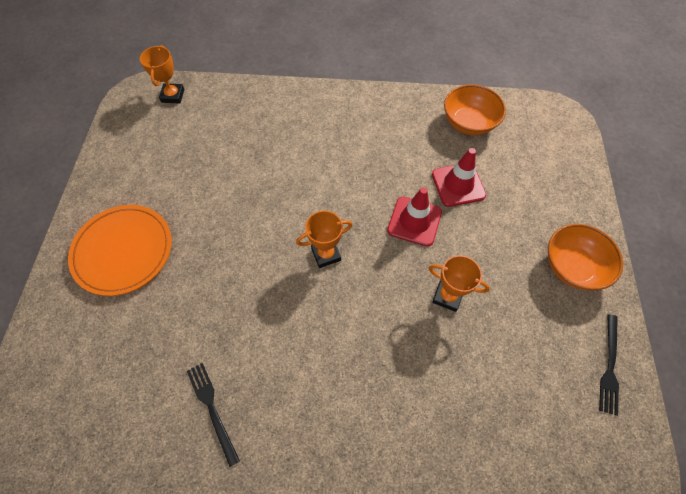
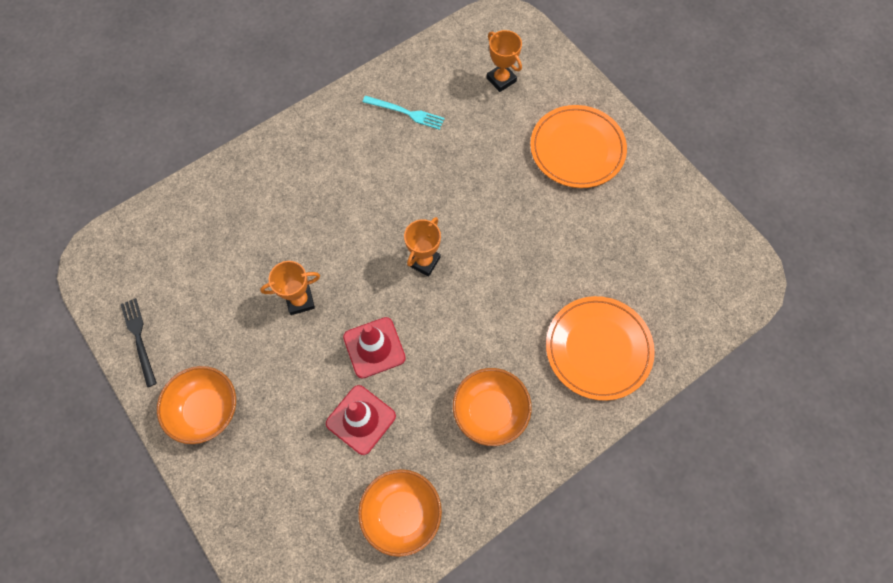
camera: 140 degrees right, 5 degrees up
(173, 96) = (717, 301): orange trophy -> orange trophy (501, 80)
(212, 409) = (406, 113): black fork -> turquoise fork
(270, 121) = (598, 349): none -> orange plate
(370, 134) = (490, 412): none -> orange bowl

